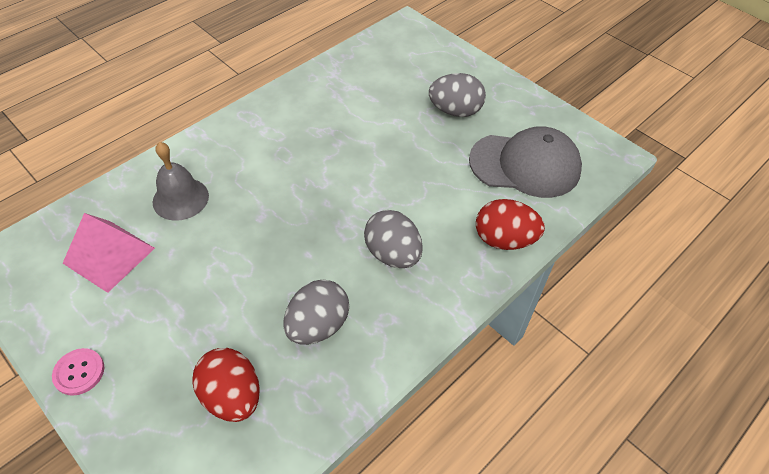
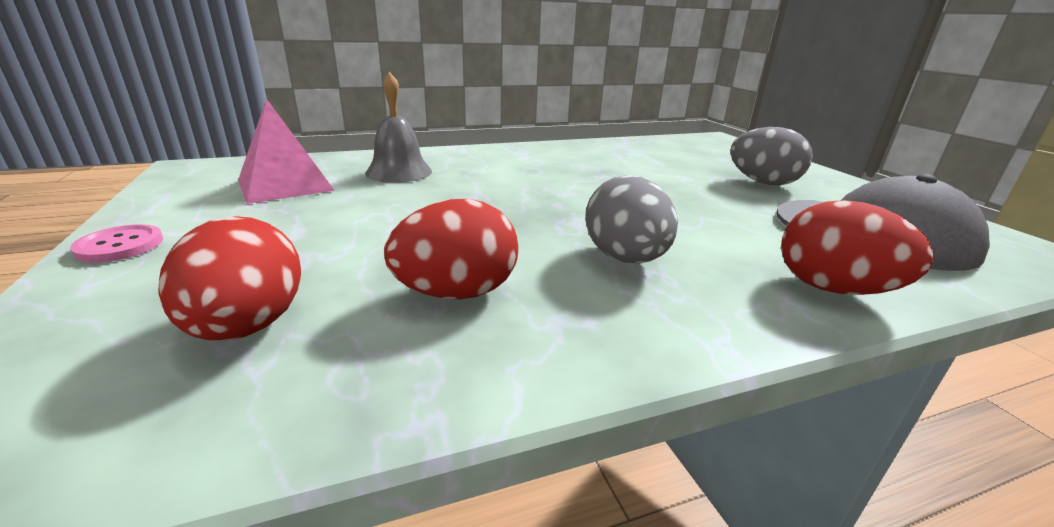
camera: 25 degrees right, 25 degrees down
(318, 326) = (457, 293): grey egg -> red egg

